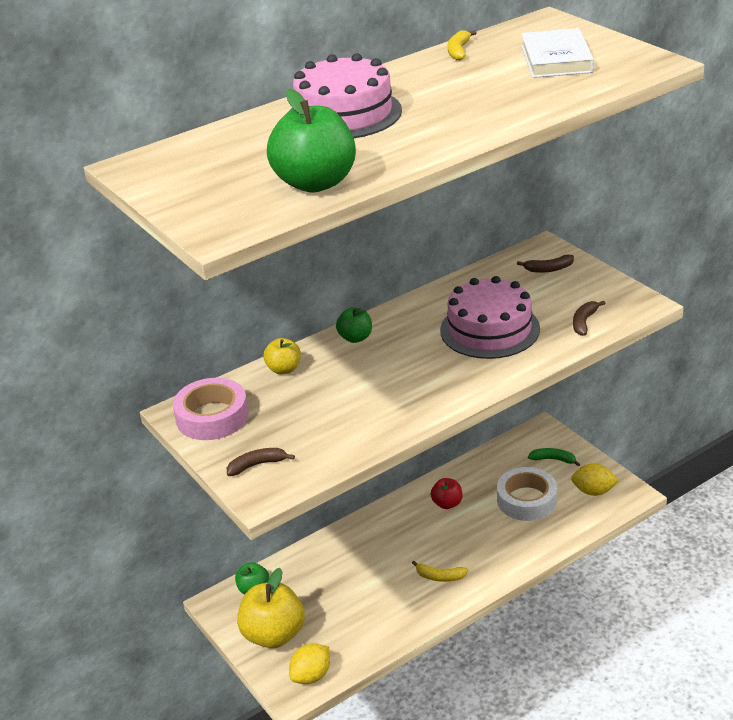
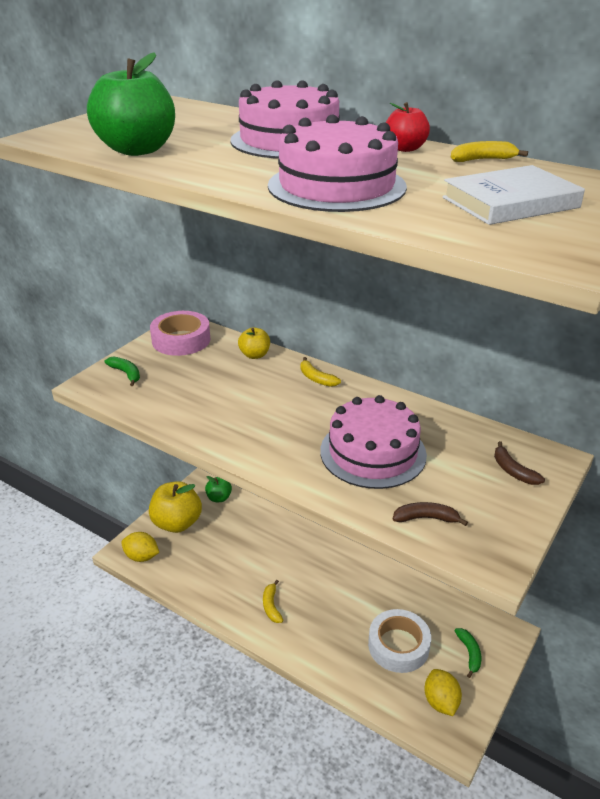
camera: 65 degrees right, 0 degrees up
(257, 465) = (126, 373): brown banana -> green banana
(355, 338) = (316, 378): green apple -> yellow banana
(447, 504) = (364, 586): red apple -> red apple (405, 149)
(482, 109) = (337, 186): none -> pink cake

